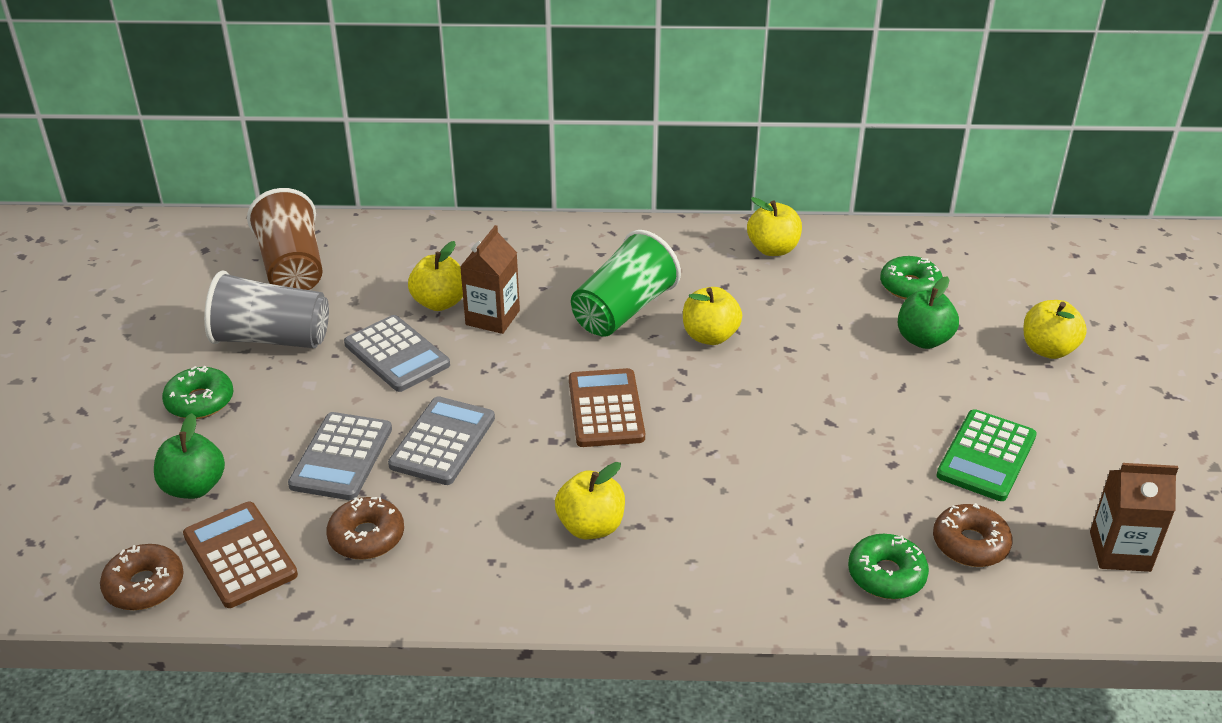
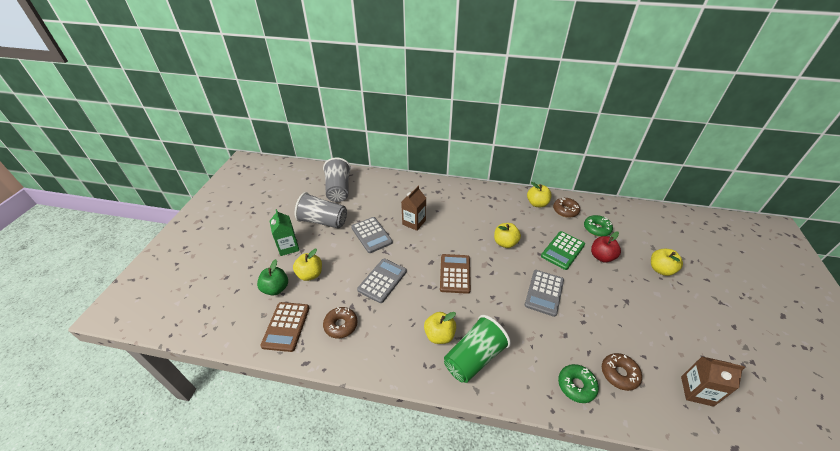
camera: 10 degrees right, 5 degrees up
(144, 585) = (243, 336): brown donut -> brown donut (565, 210)
(200, 401) = (288, 247): green donut -> green carton
(240, 555) = (286, 326): brown calculator -> brown calculator turned 150 degrees counterclockwise
(292, 267) = (338, 189): brown cup -> grey cup
(341, 457) = (339, 282): grey calculator -> grey calculator (544, 293)
(439, 302) = (393, 212): yellow apple -> yellow apple (310, 274)
(623, 310) = (469, 225): green cup -> green cup (474, 357)
(923, 340) = (601, 257): green apple -> red apple
(986, 456) = (629, 324): green calculator -> green calculator (562, 250)

